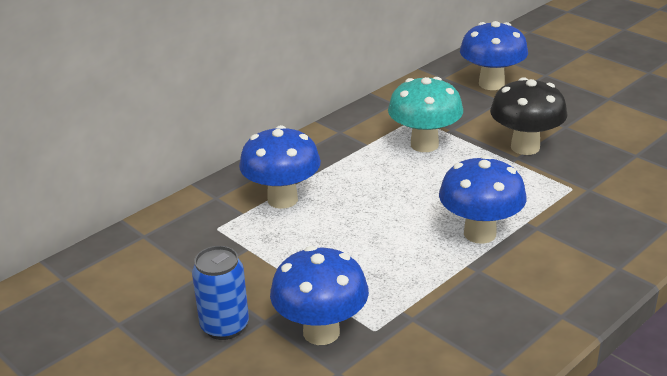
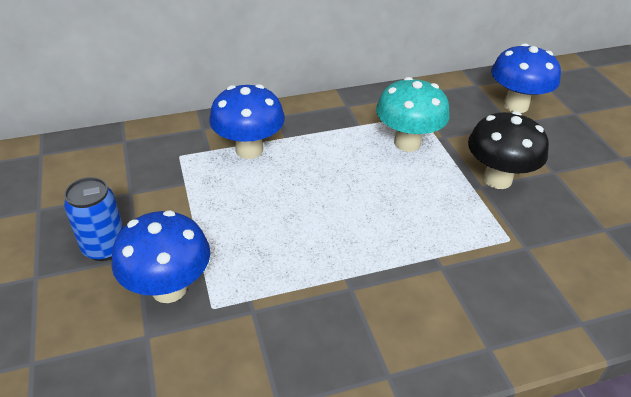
camera: 25 degrees right, 10 degrees up
(480, 233) = (383, 250): blue mushroom -> none

